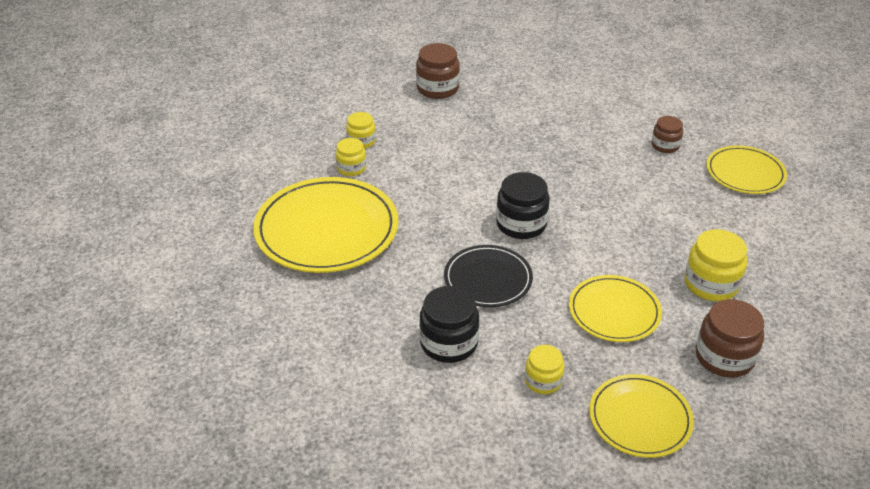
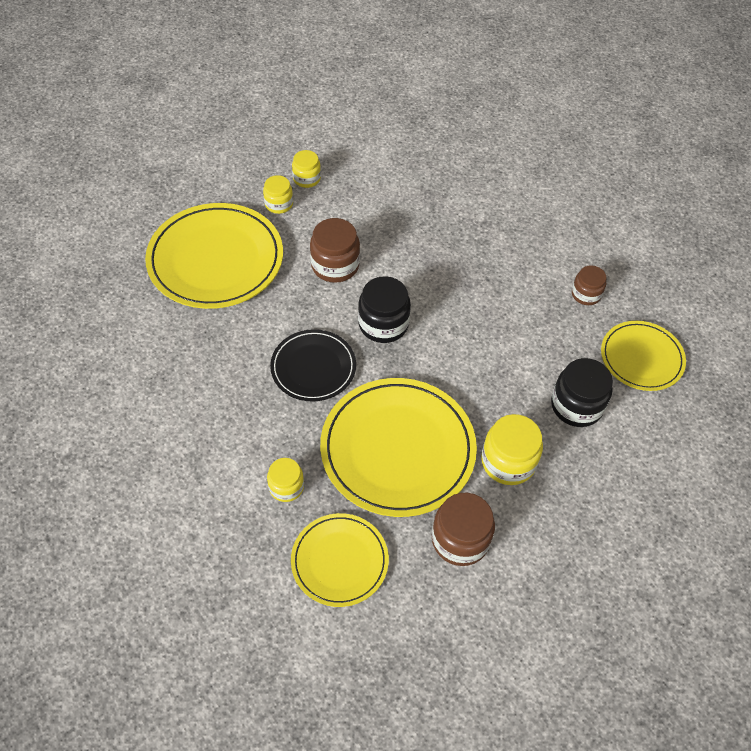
camera: 25 degrees right, 15 degrees up
(437, 88) = (415, 145): brown jar -> brown jar (335, 265)
(449, 343) = (236, 415): black jar -> black jar (576, 406)
(614, 311) = (398, 449): yellow plate -> yellow plate, size x1.72

